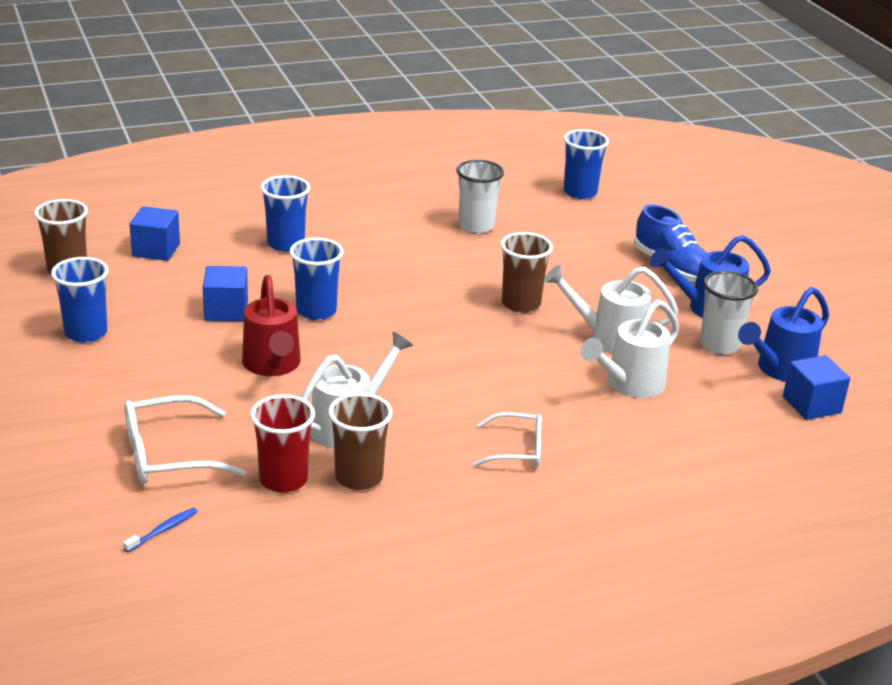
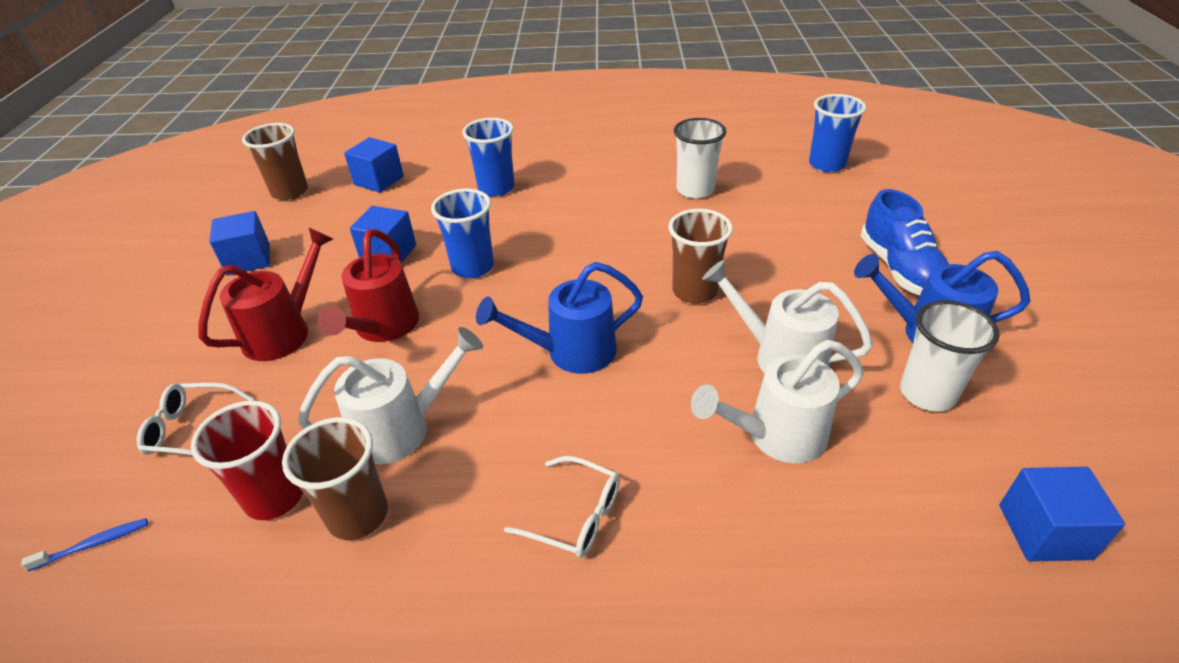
camera: 25 degrees right, 10 degrees up
(86, 333) = (248, 259): blue cup -> blue cube
(168, 455) = (192, 429): white glasses -> white glasses, size x0.64
(183, 381) = (285, 331): none -> red watering can
(779, 370) = (1007, 453): blue watering can -> blue watering can (571, 352)

